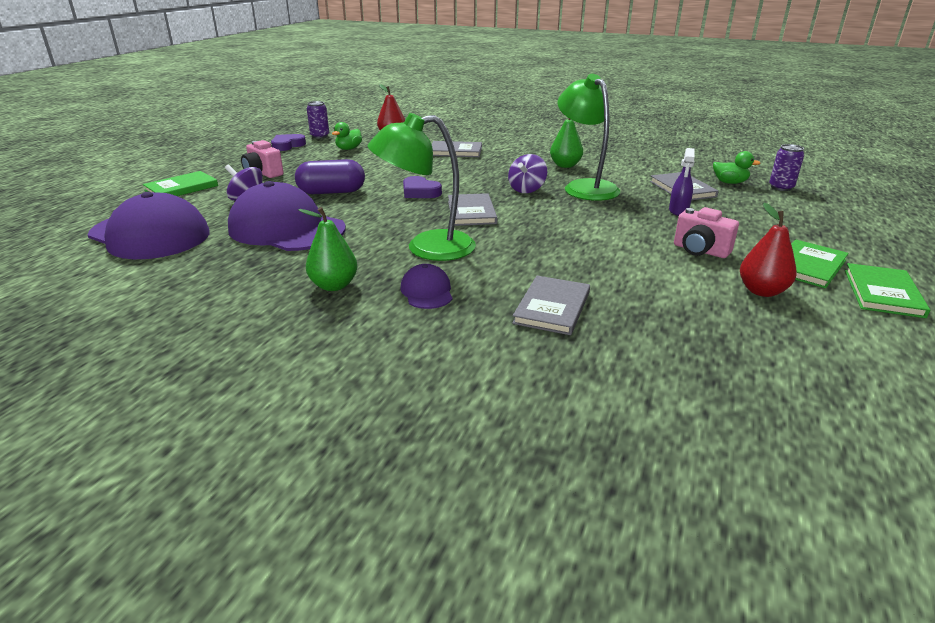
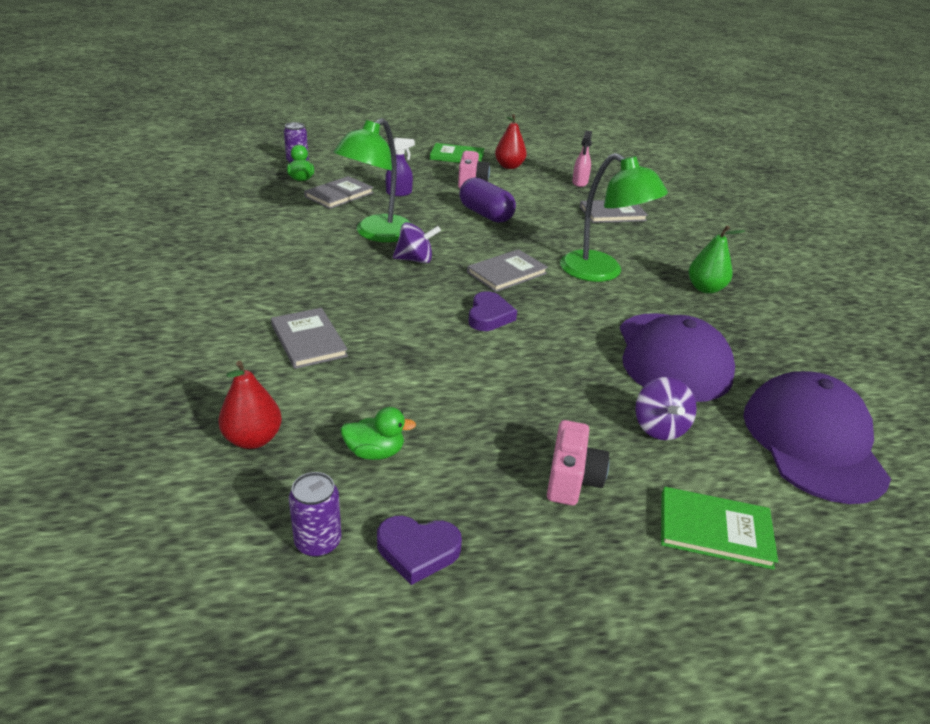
camera: 125 degrees left, 5 degrees up
(331, 192) = (559, 375): purple capsule -> purple capsule (486, 214)
(427, 291) = (656, 253): purple cap -> none
(565, 165) = (311, 254): green pear -> none
(678, 325) = (580, 183): none -> pink spray bottle
(883, 293) = (471, 143): green book -> none

